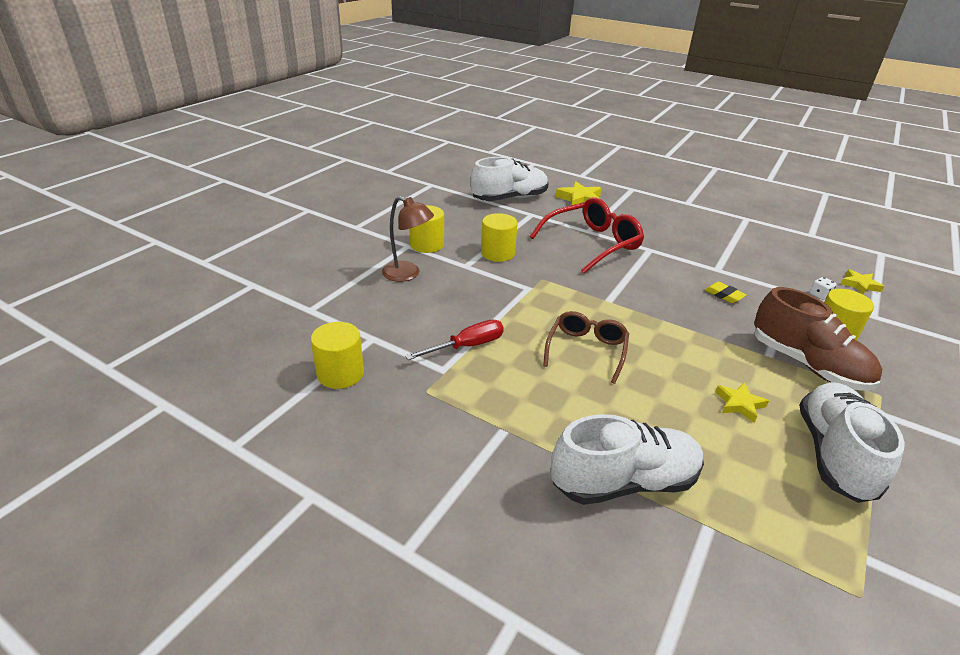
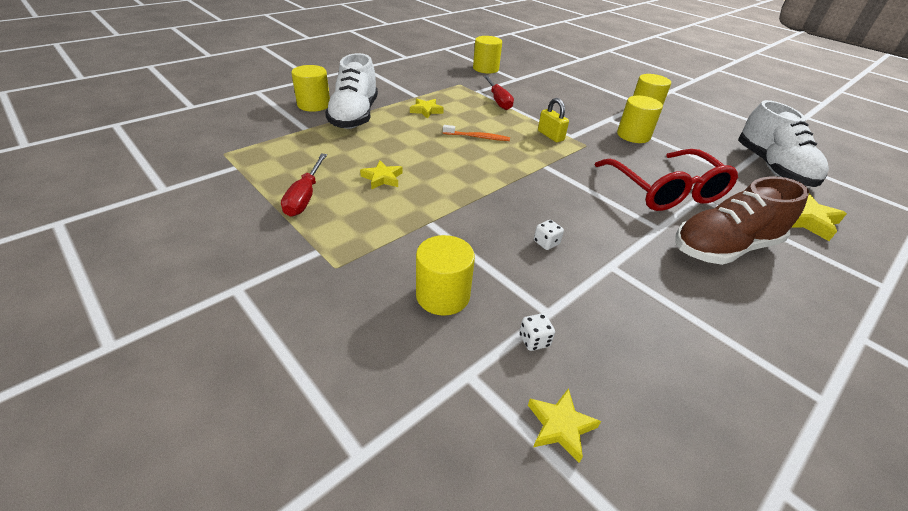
camera: 105 degrees right, 5 degrees up
(407, 274) = (594, 97): brown lamp -> none
(539, 301) = (550, 136): none -> yellow padlock
(547, 408) = (426, 110): none -> yellow star
(586, 350) = (477, 137): brown glasses -> orange toothbrush
(628, 555) = (314, 105): none -> yellow cylinder
(724, 295) = (546, 243): yellow eraser -> white dice
(807, 364) = (405, 241): brown shoe -> brown shoe (724, 247)
(833, 454) = (305, 197): white shoe -> red screwdriver

